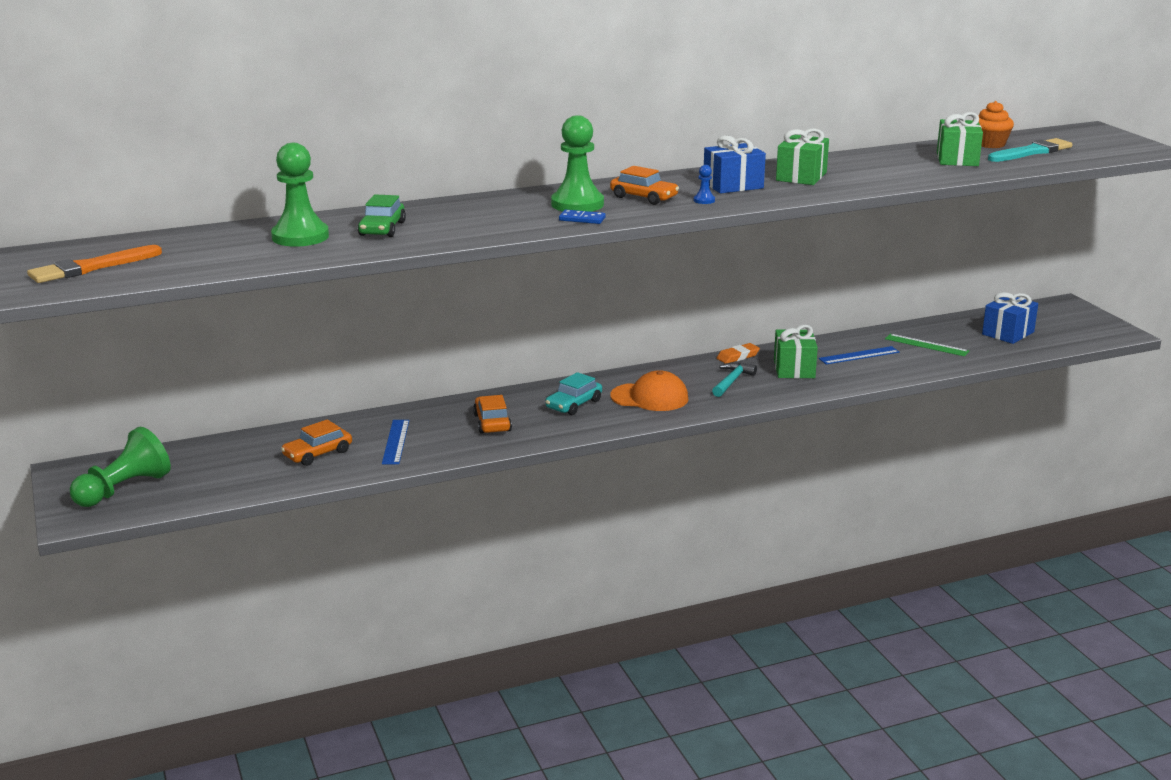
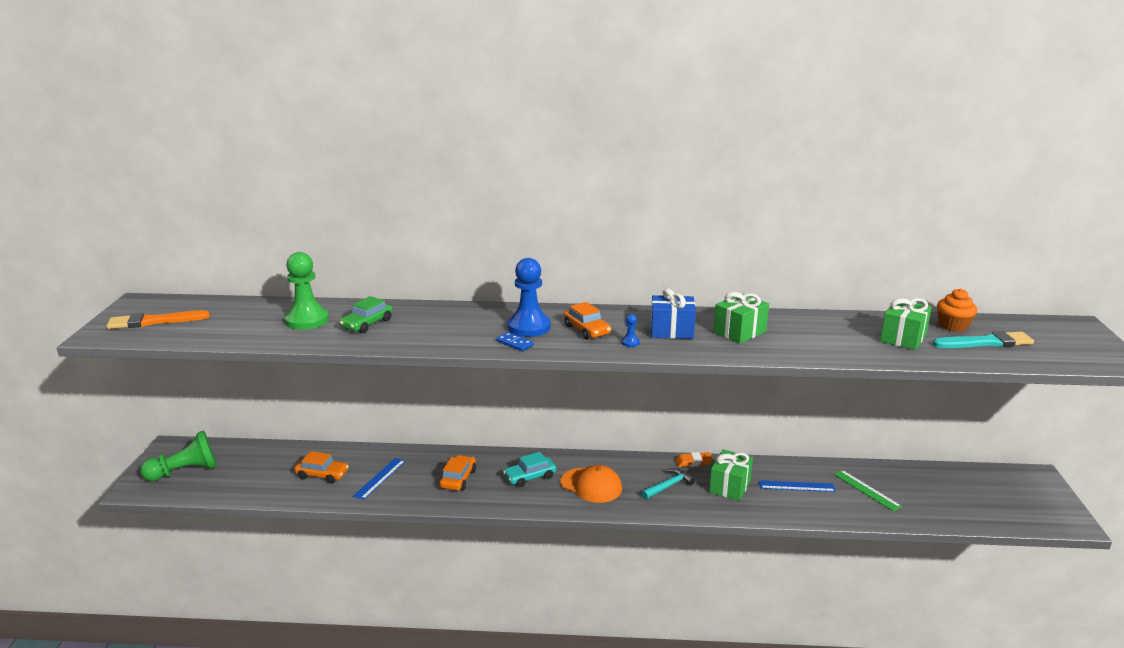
camera: 25 degrees right, 0 degrees up
(318, 454) = (322, 475): orange car -> orange car turned 150 degrees counterclockwise
(577, 204) = (529, 327): green pawn -> blue pawn
(1008, 333) = (954, 495): blue gift -> none

